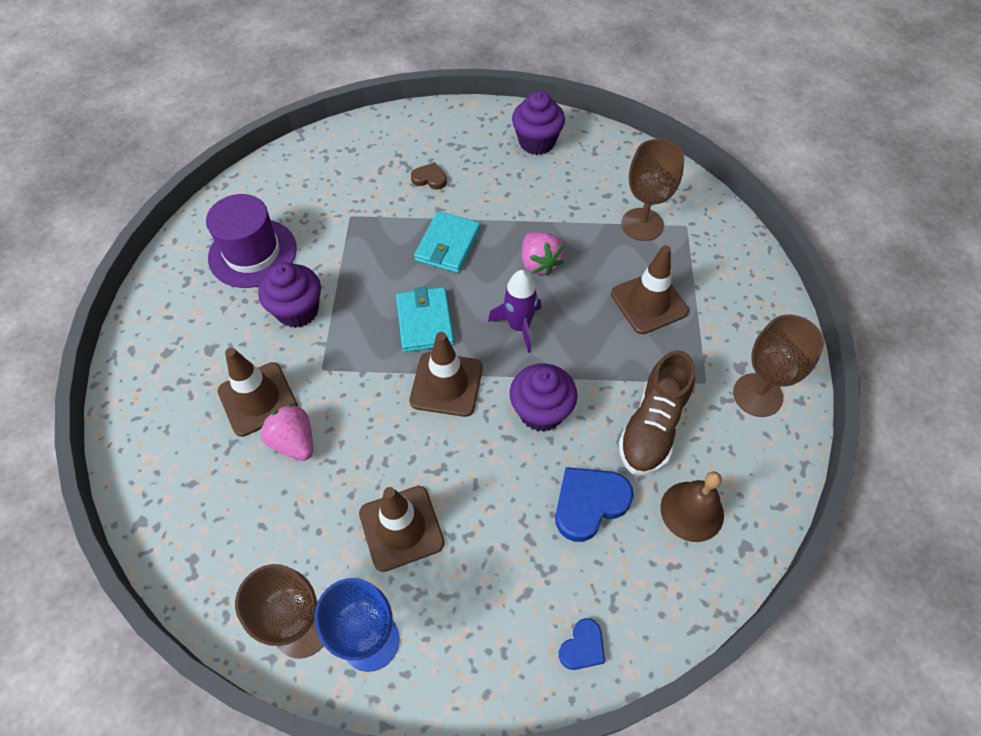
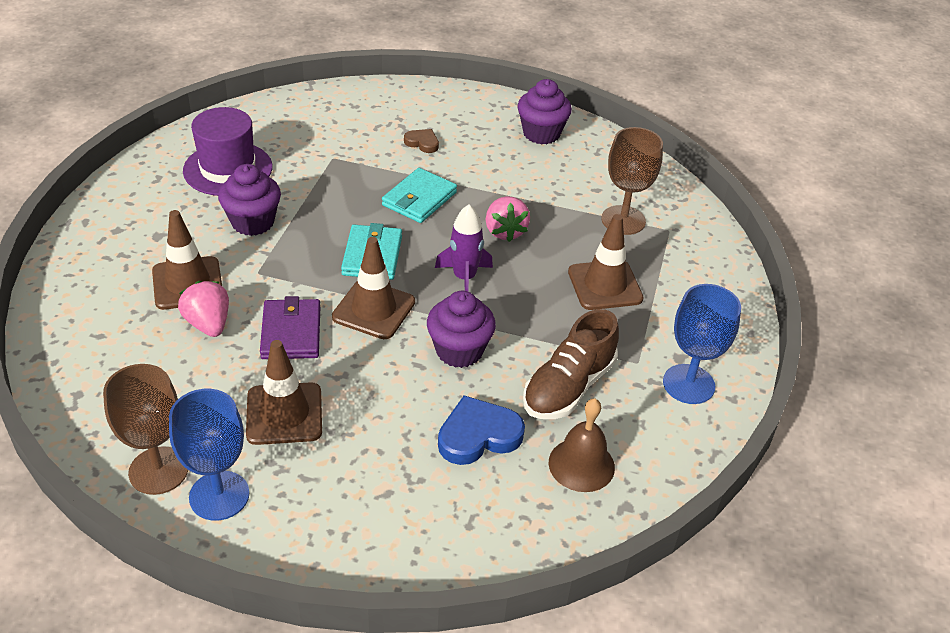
camera: 10 degrees right, 15 degrees down
(377, 431) = (291, 332): none -> purple wallet
(582, 647) = (425, 549): blue heart -> none
(757, 395) = (688, 384): brown goblet -> blue goblet

